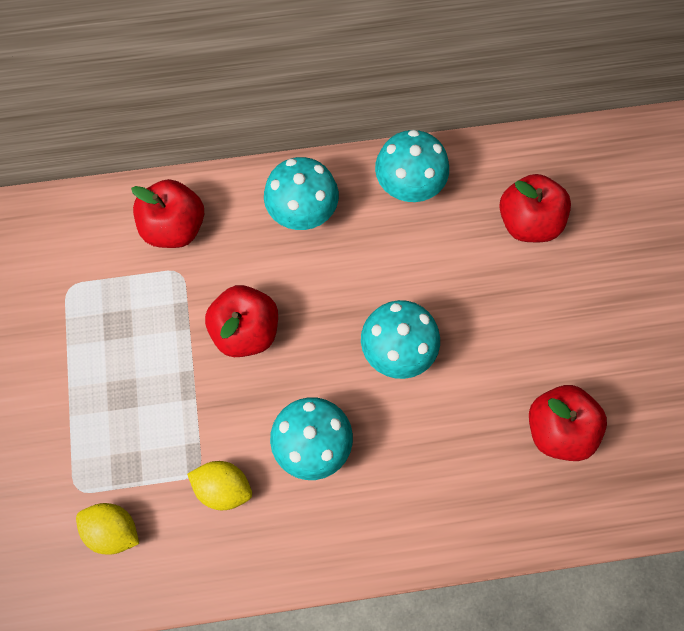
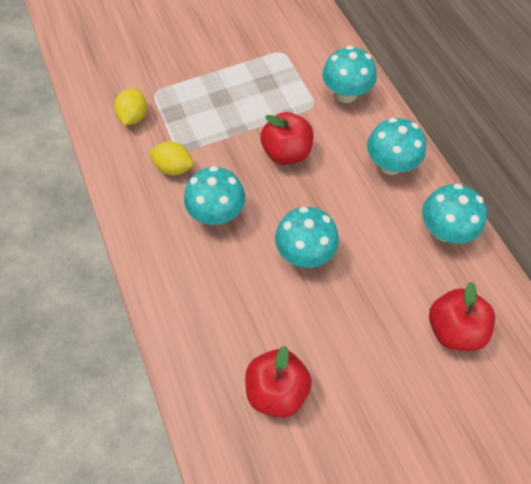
camera: 75 degrees right, 10 degrees down
(175, 227) = (345, 94): red apple -> turquoise mushroom
(223, 487) = (173, 168): yellow lemon -> yellow lemon turned 75 degrees counterclockwise

